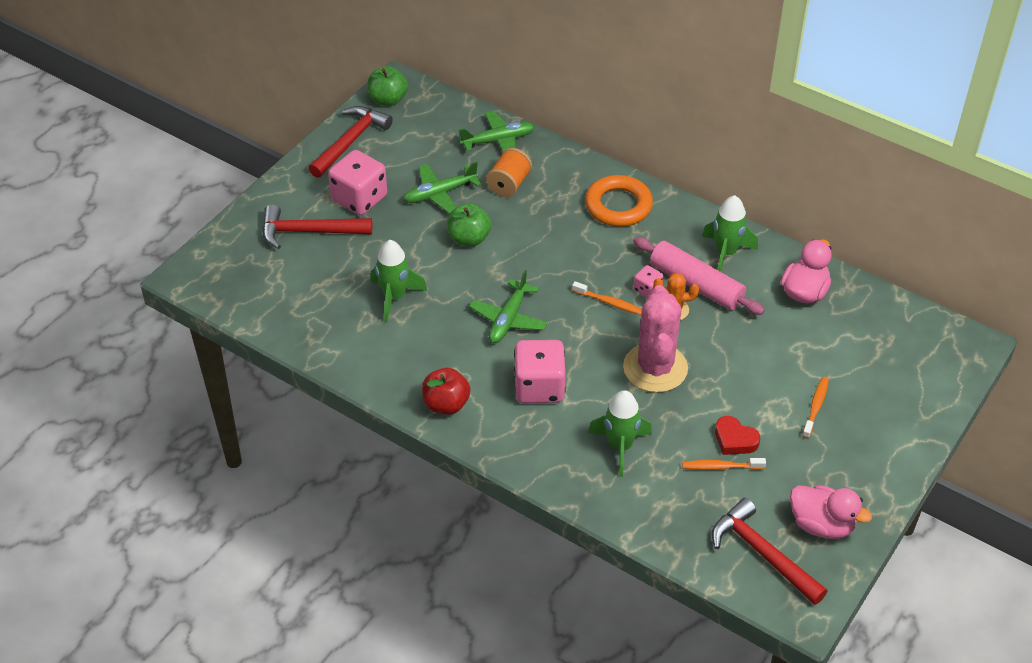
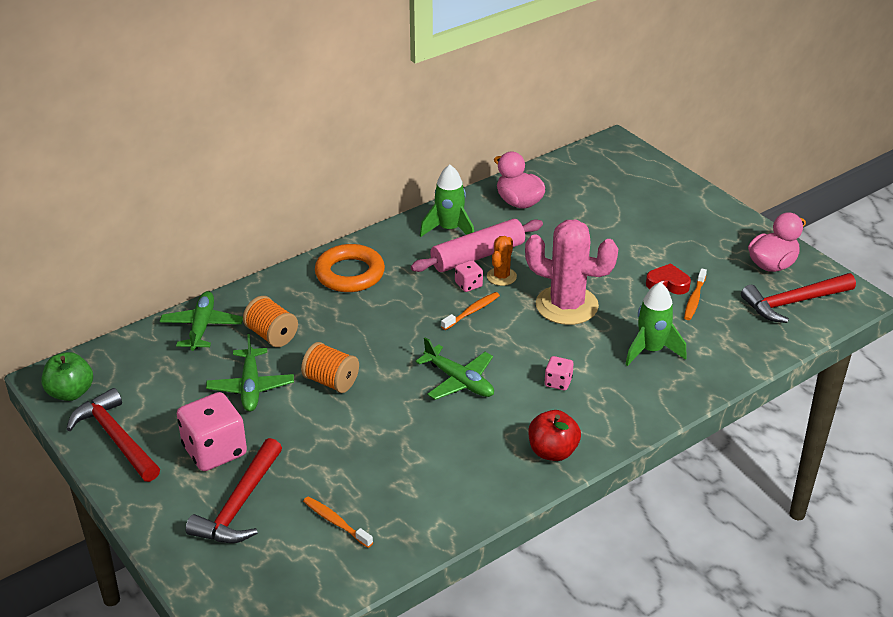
camera: 70 degrees left, 10 degrees down
(394, 297) = (383, 456): green rocket -> none
(469, 238) = (331, 381): green apple -> orange spool
(539, 387) = (558, 382): pink dice -> pink dice, size x0.49
(735, 440) = (667, 284): red heart -> red heart turned 135 degrees counterclockwise
(816, 407) = (648, 232): orange toothbrush -> orange toothbrush (336, 522)

